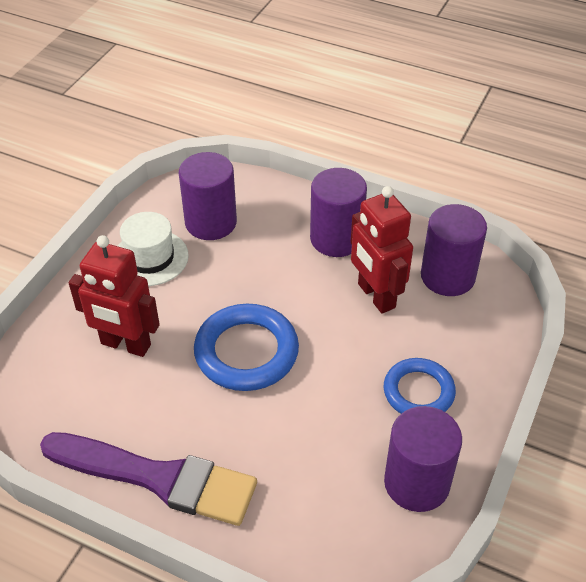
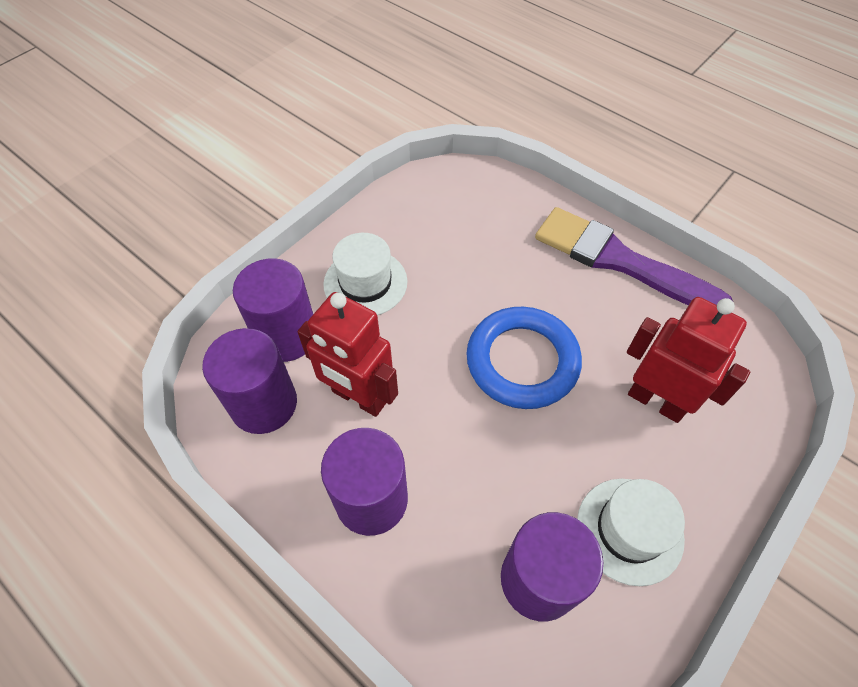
camera: 165 degrees left, 10 degrees up
(376, 296) = (359, 397): red robot -> red robot turned 135 degrees clockwise
(416, 483) = (403, 214): purple cylinder -> purple cylinder (286, 335)
(418, 392) = (365, 283): blue ring -> white hat

